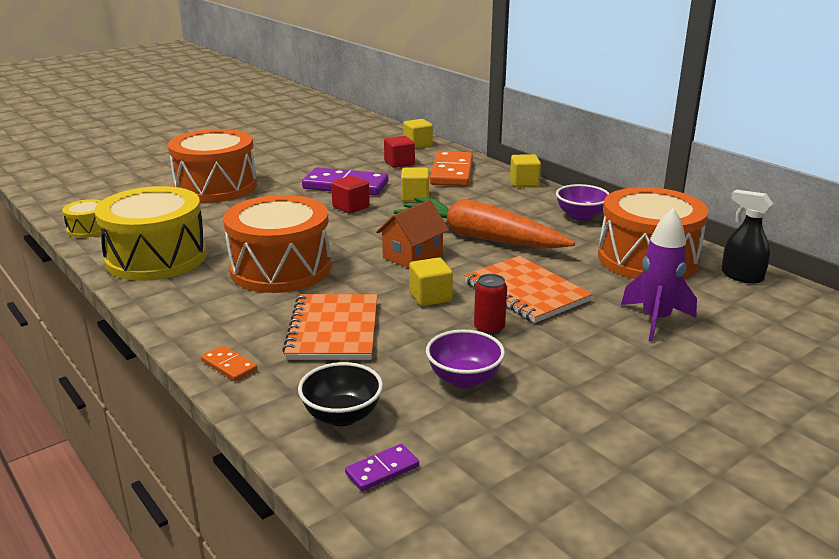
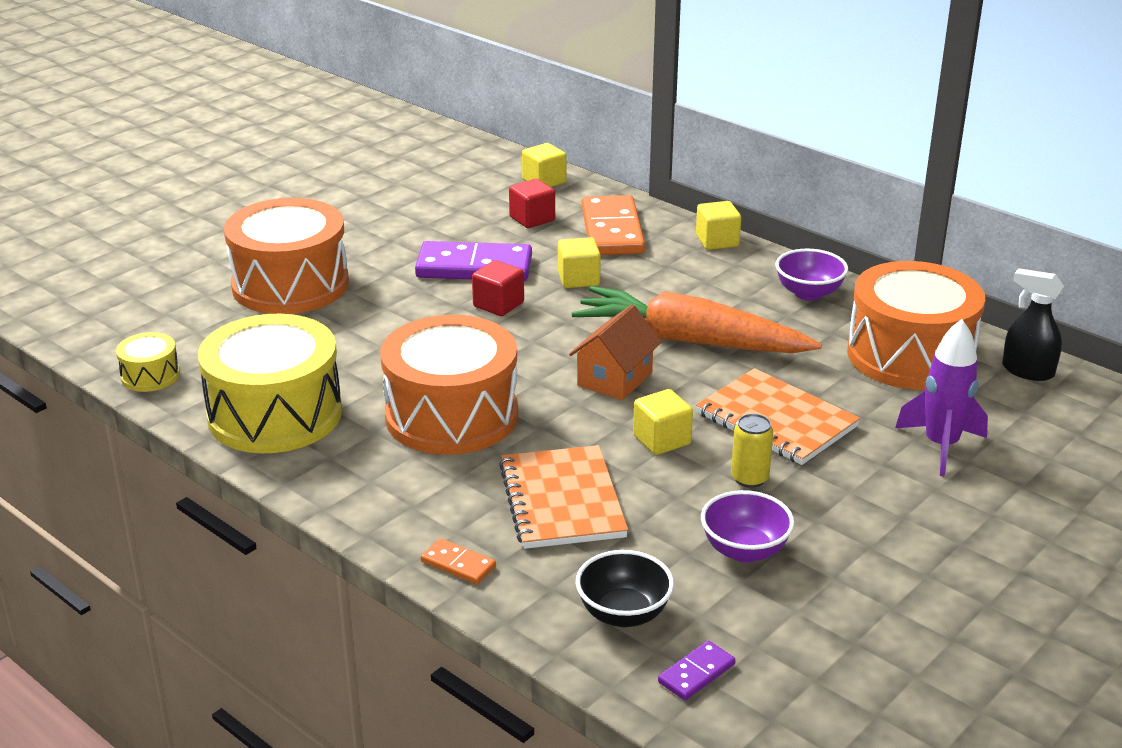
camera: 10 degrees left, 5 degrees up
(489, 328) = (749, 478): red can -> yellow can

